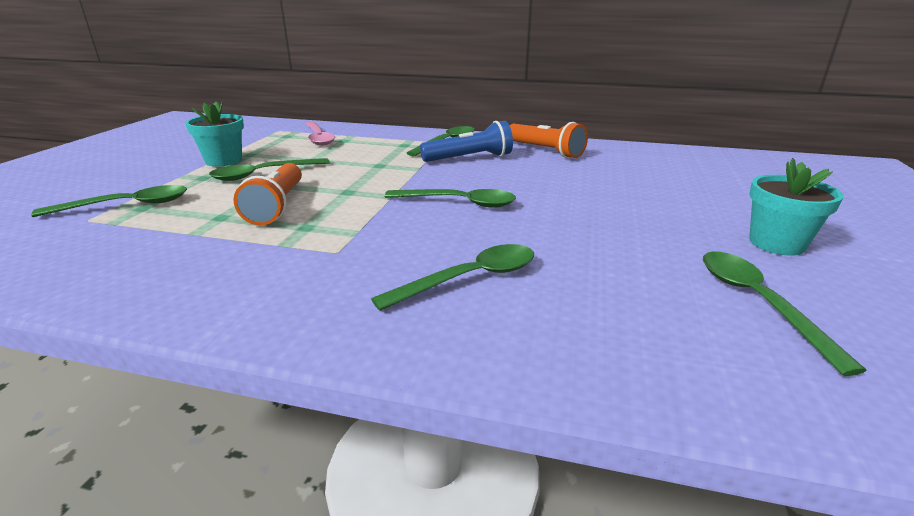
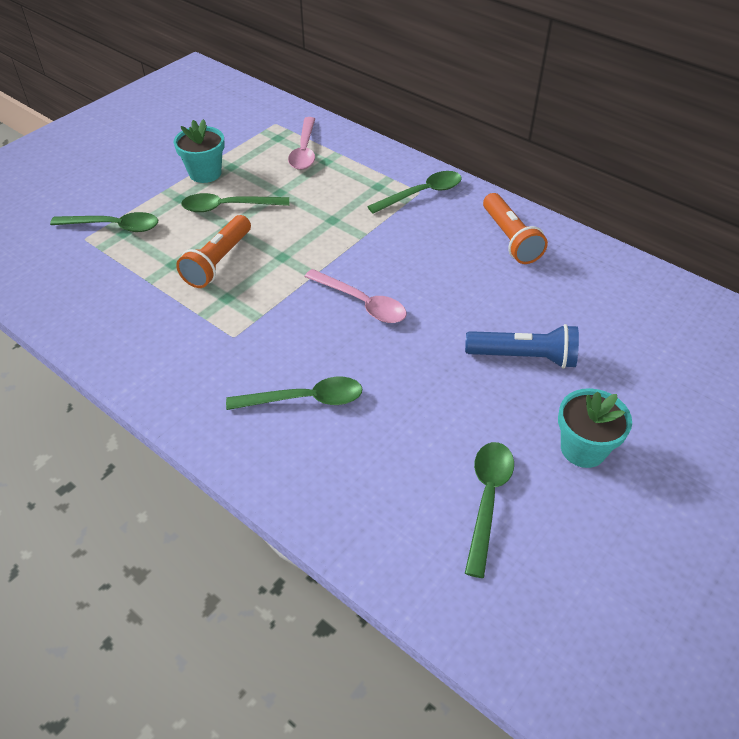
camera: 25 degrees right, 20 degrees up
(459, 203) = (362, 303): green spoon -> pink spoon
(469, 158) = (423, 231): blue flashlight -> blue flashlight (523, 357)

